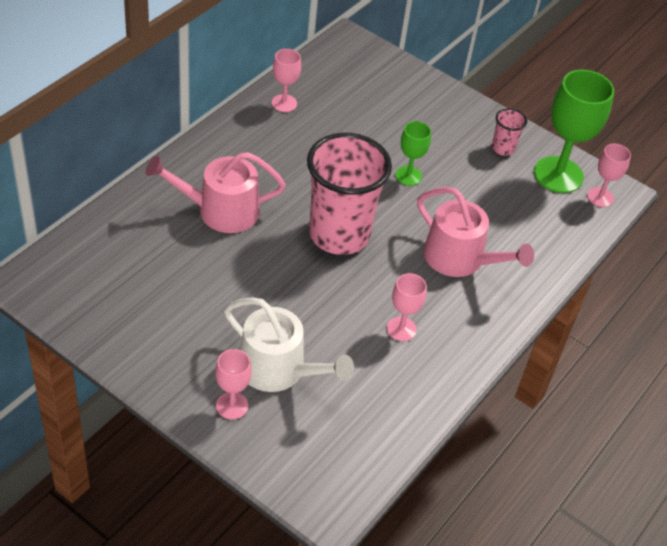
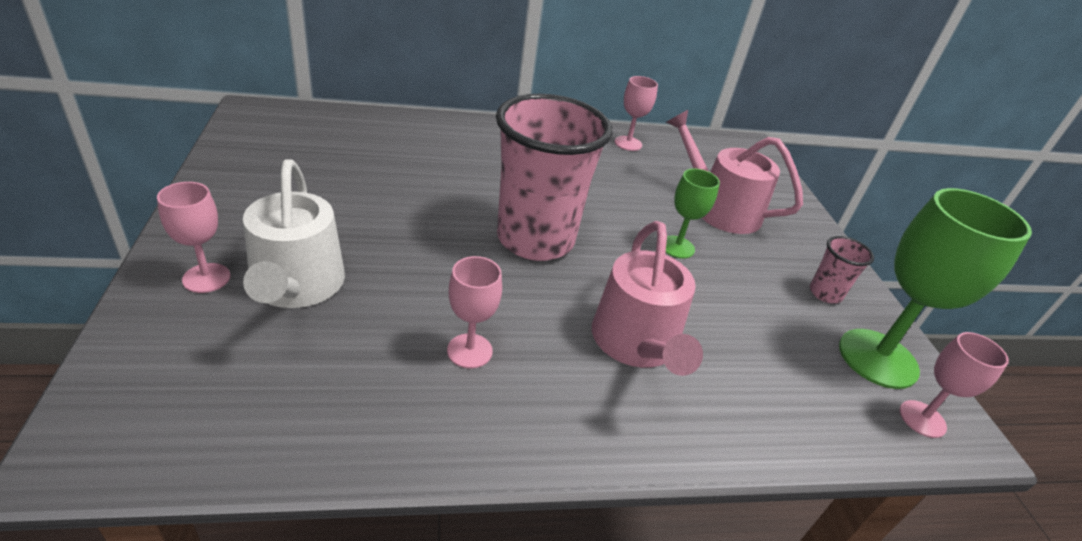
camera: 45 degrees right, 10 degrees down
(220, 211) = (460, 163): pink watering can -> pink watering can (719, 208)

